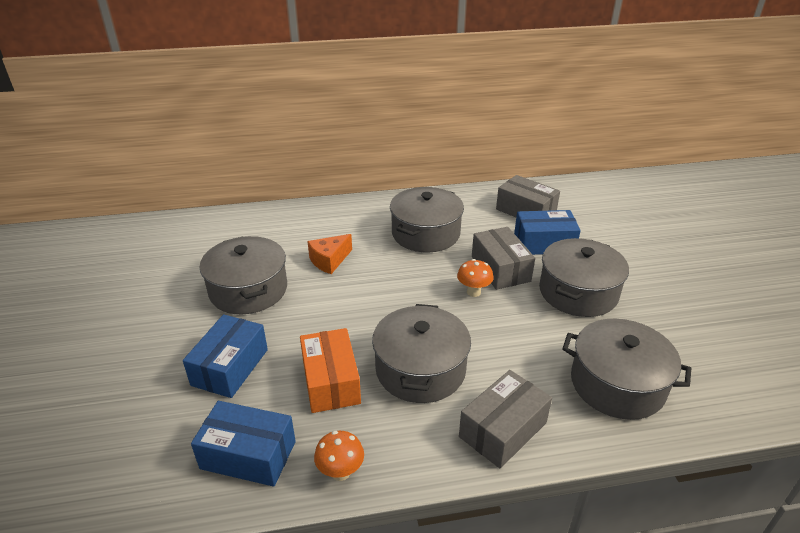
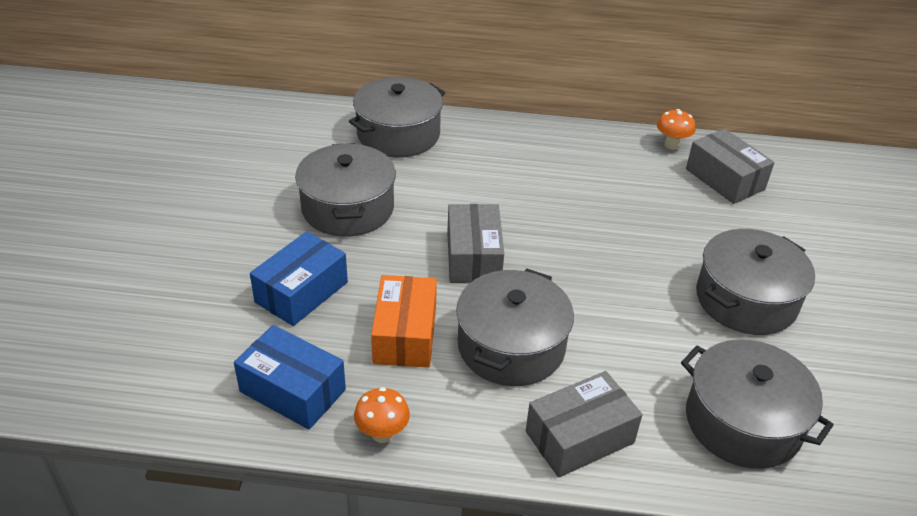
camera: 15 degrees right, 5 degrees up
(329, 260) = (452, 192): orange cheese -> none
(426, 233) = (581, 183): grey pot -> grey pot (398, 134)
(473, 292) = (611, 269): orange mushroom -> orange mushroom (671, 145)
(500, 269) = (658, 248): grey box -> grey box (473, 257)
(544, 243) = (729, 227): blue box -> none

